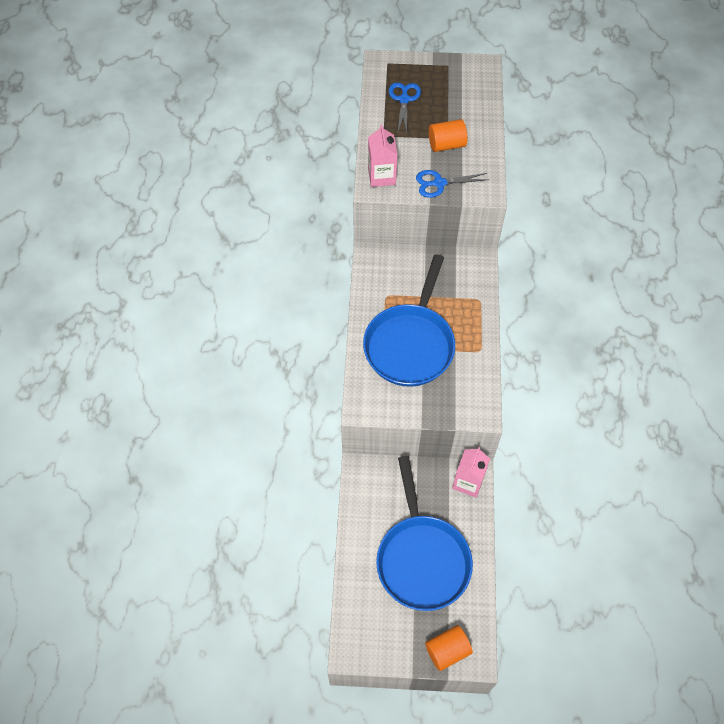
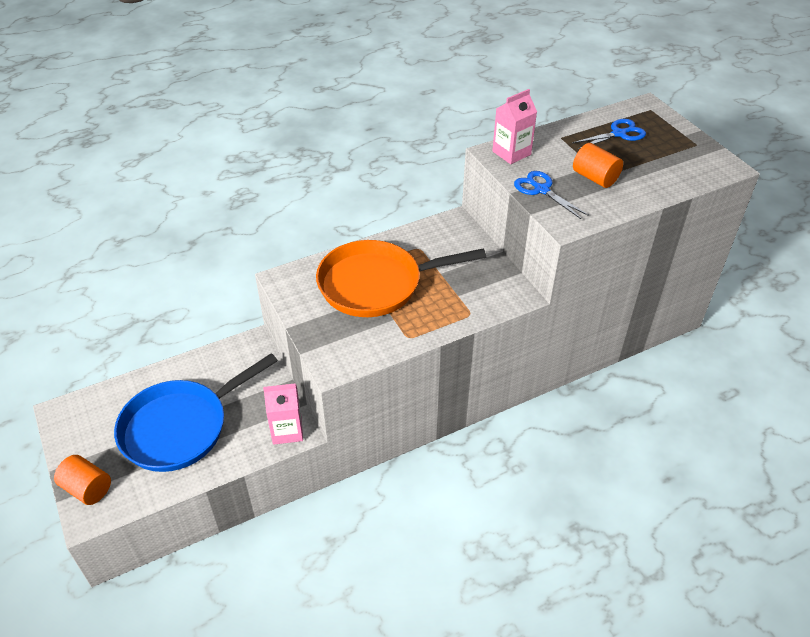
camera: 60 degrees right, 15 degrees down
(410, 344) = (377, 284): blue pan -> orange pan

